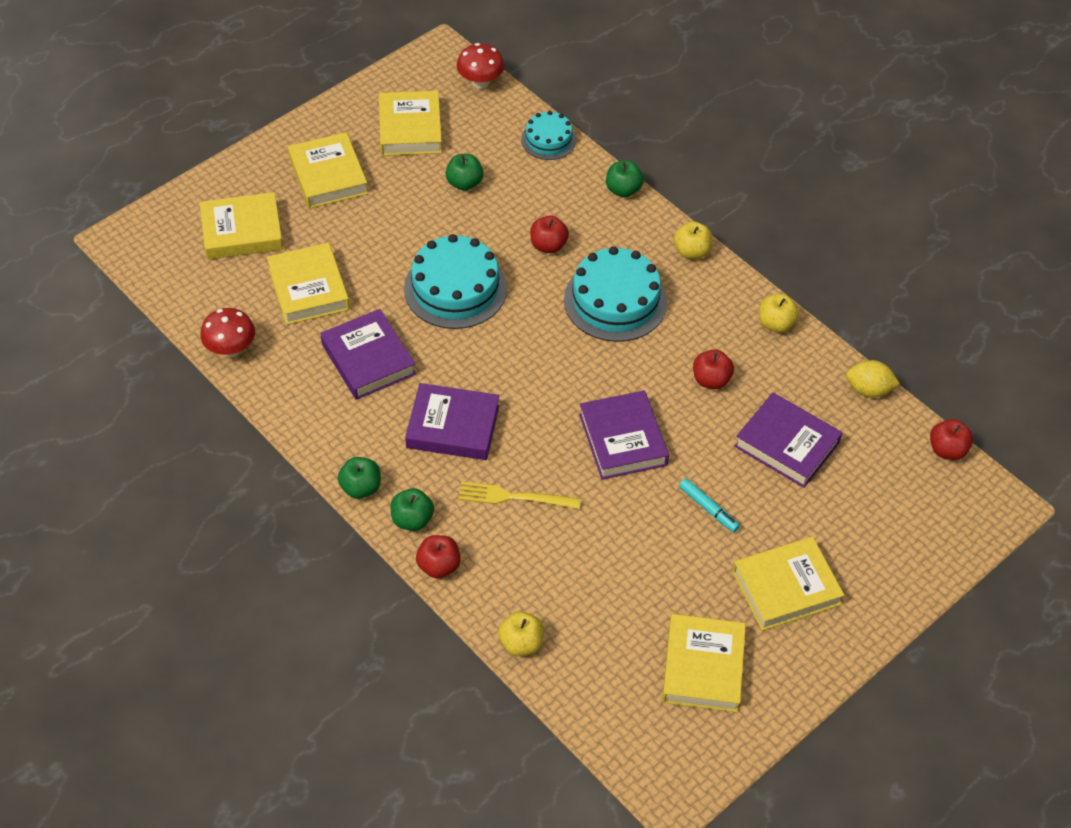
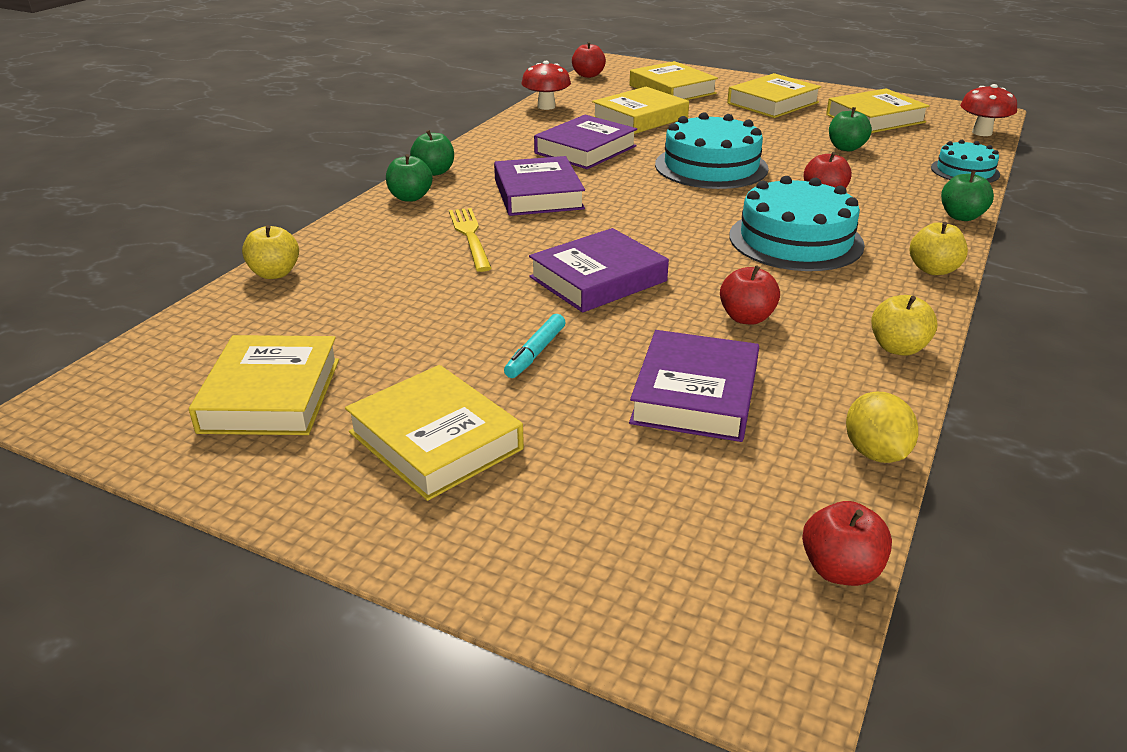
camera: 70 degrees right, 20 degrees down
(439, 566) = (359, 218): red apple -> red apple (588, 75)
(703, 667) = (271, 395): yellow book -> yellow book turned 75 degrees counterclockwise

